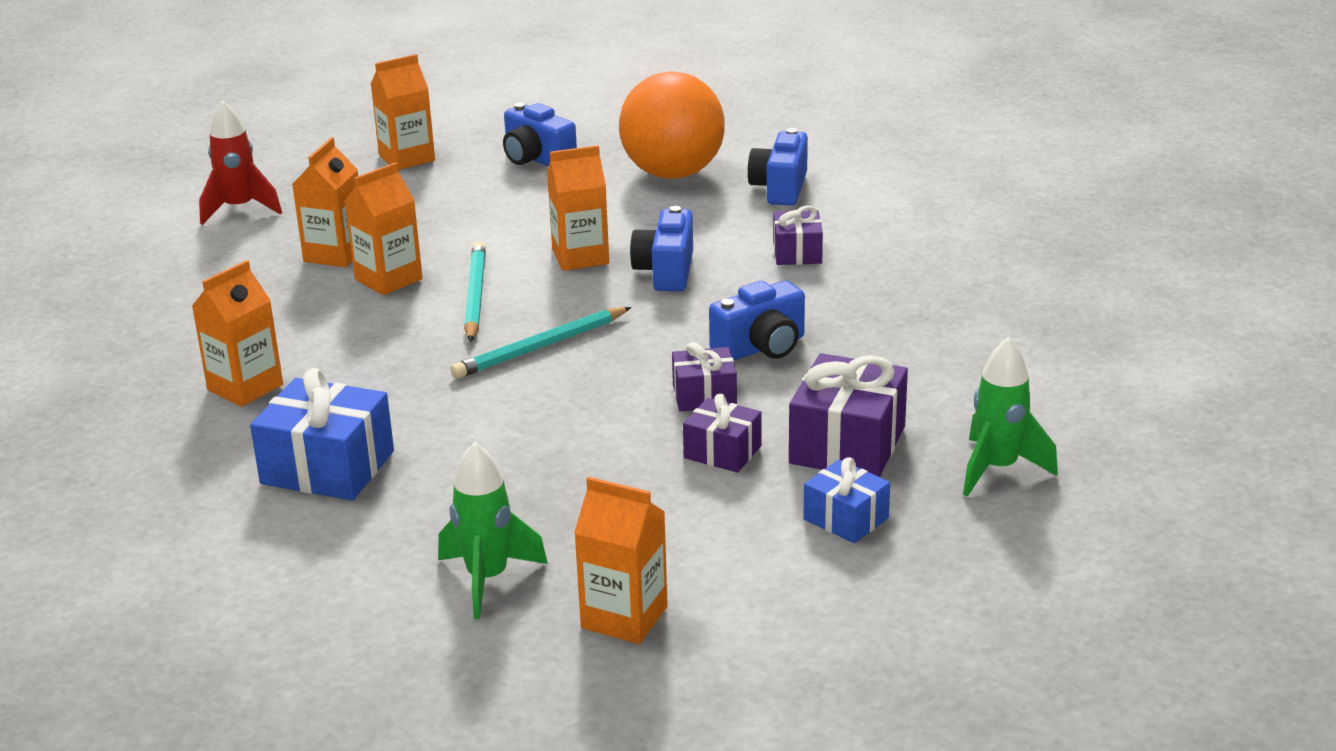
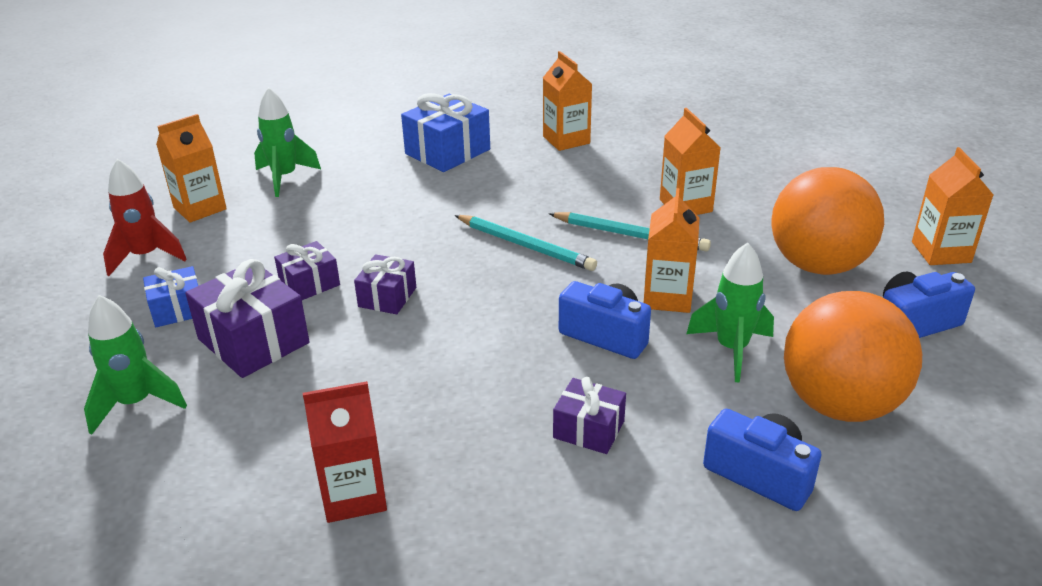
camera: 115 degrees right, 5 degrees up
(240, 209) = (853, 166): red rocket -> red rocket (146, 256)
(335, 254) = (745, 192): orange carton -> none
(469, 203) = (817, 265): none -> orange ball
(540, 347) = (525, 246): turquoise pencil -> turquoise pencil turned 135 degrees clockwise
(638, 218) = (731, 349): none -> green rocket
(761, 347) = (429, 346): blue camera -> none
(969, 321) = (354, 495): none -> red carton

